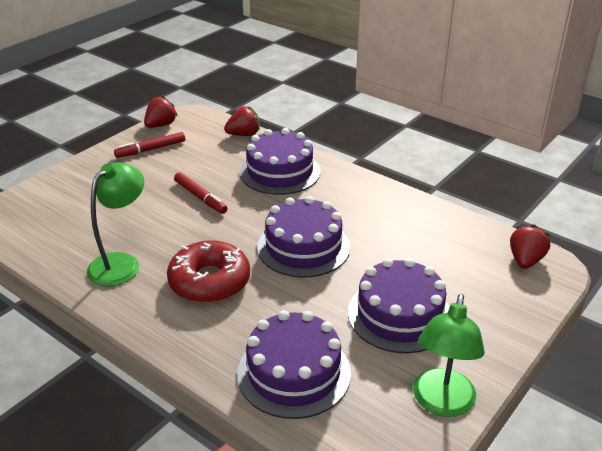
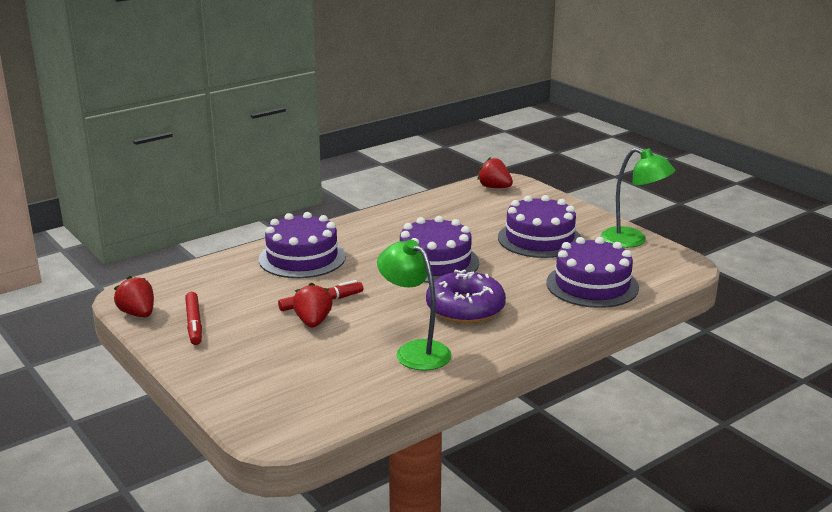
camera: 75 degrees left, 10 degrees down
(209, 281) = (465, 308): red donut -> purple donut
(244, 134) = (209, 268): red strawberry -> red strawberry (313, 322)

